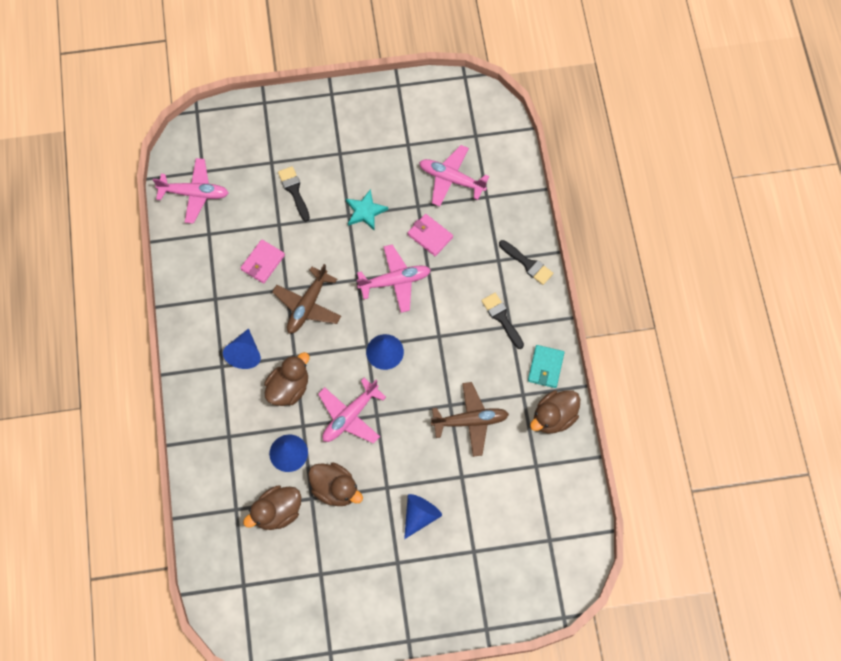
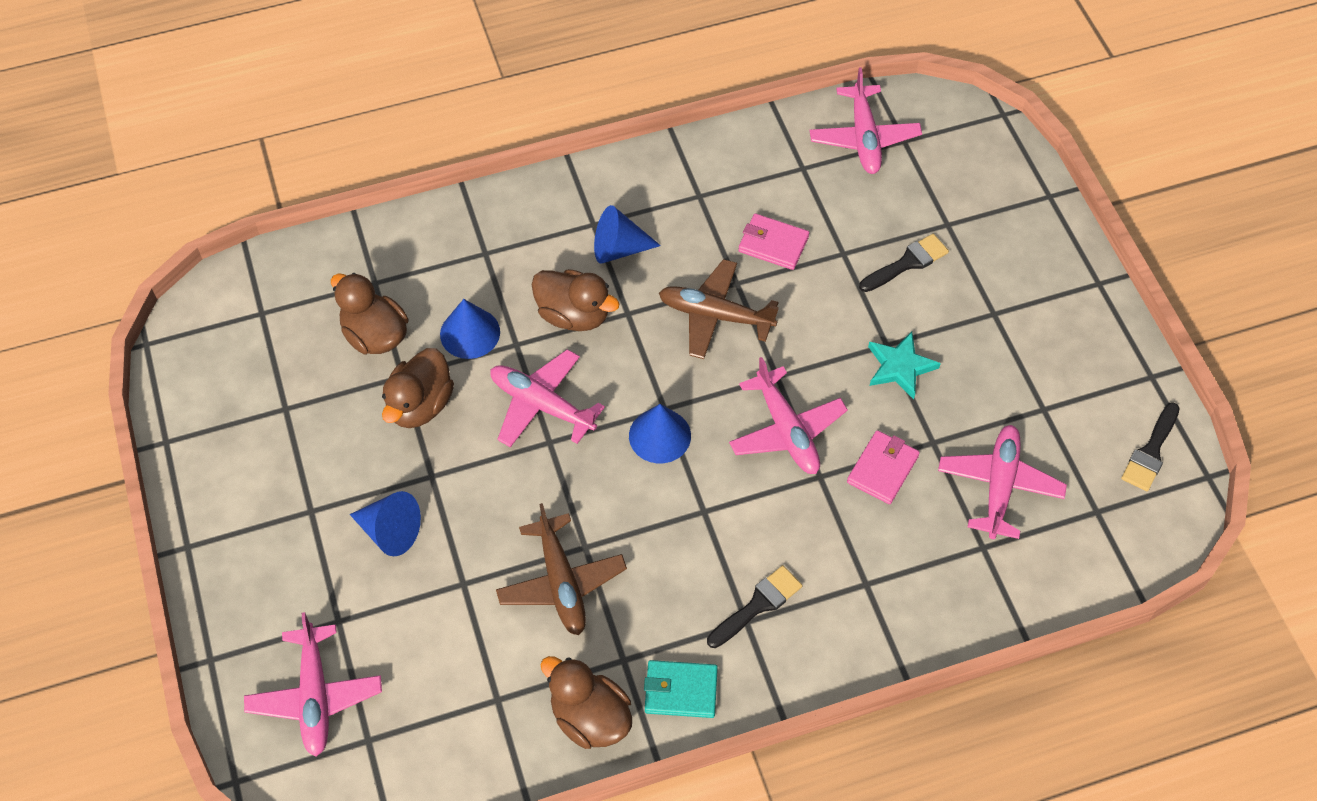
camera: 80 degrees right, 10 degrees down
(519, 568) = (315, 696): none -> pink plane
(528, 264) = (871, 633): black brush -> black brush (1150, 452)

